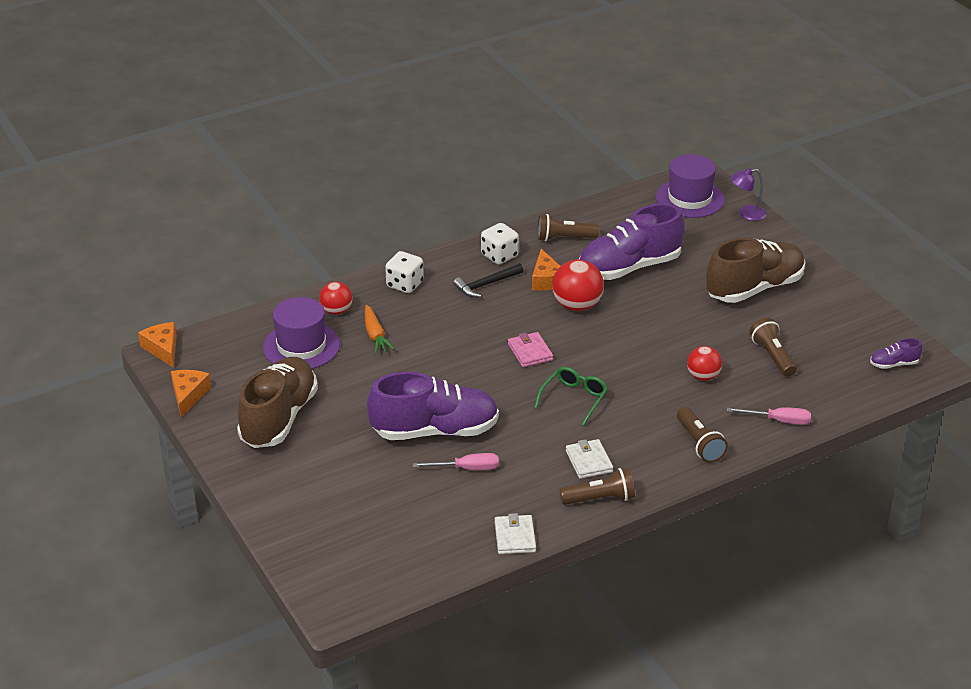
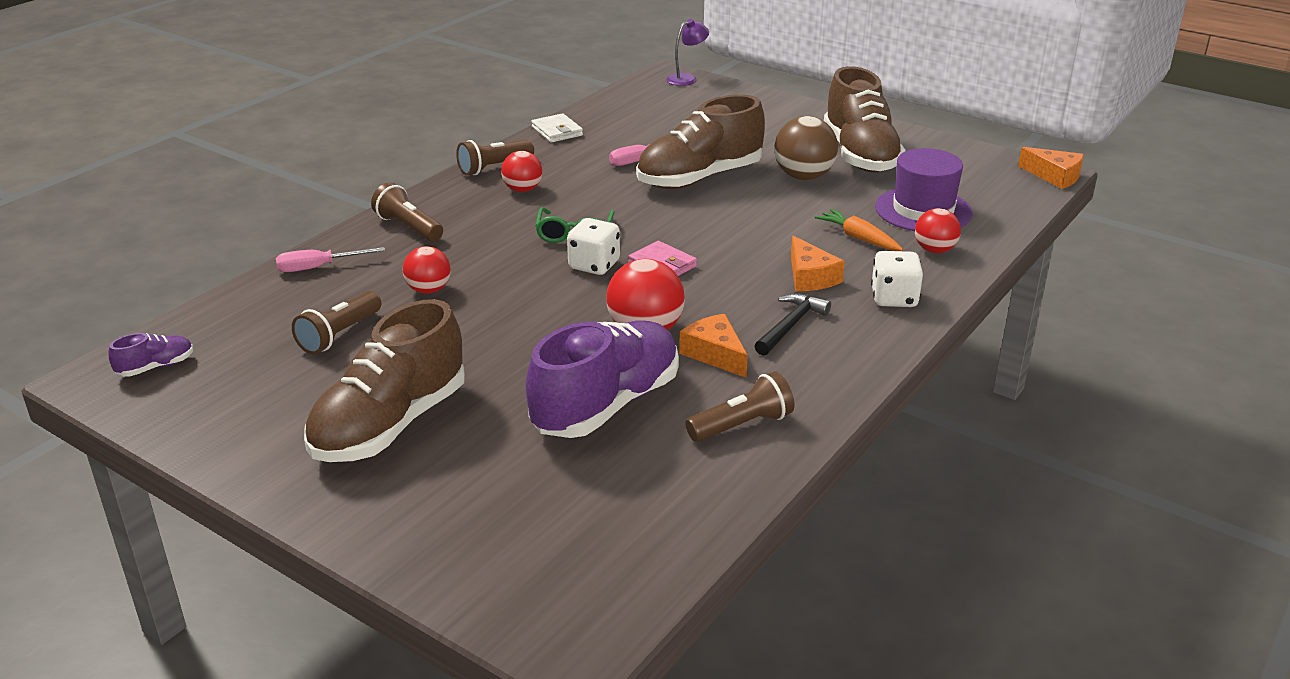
camera: 155 degrees right, 5 degrees down
(188, 395) = (967, 151): orange cheese -> orange cheese (810, 277)
(351, 407) = (803, 176): none -> brown ball
(435, 431) = (699, 178): purple shoe -> brown shoe
(499, 256) = (812, 370): white dice -> white dice (594, 265)
(589, 461) = (522, 190): white wallet -> red ball
(689, 198) = (573, 578): purple hat -> none
(746, 214) = (444, 574): purple lamp -> purple lamp (686, 78)
(772, 356) = (339, 335): brown flashlight -> brown flashlight turned 75 degrees clockwise

